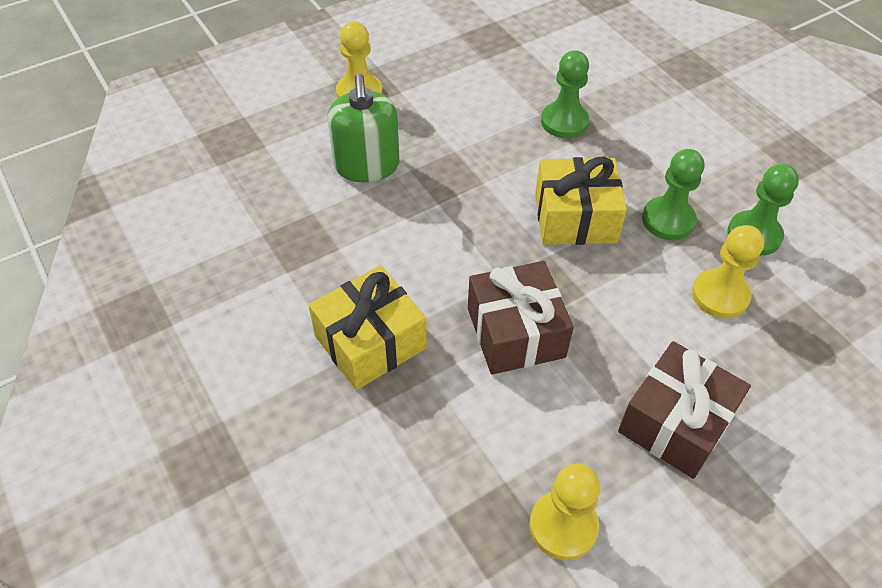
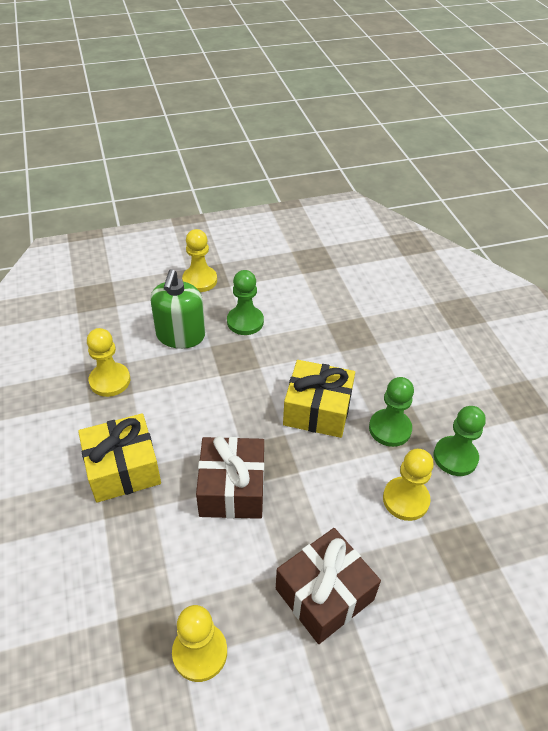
camera: 15 degrees right, 5 degrees down
(302, 240) = (110, 381): none -> yellow pawn
(564, 122) = (342, 333): green pawn -> green pawn (245, 322)

